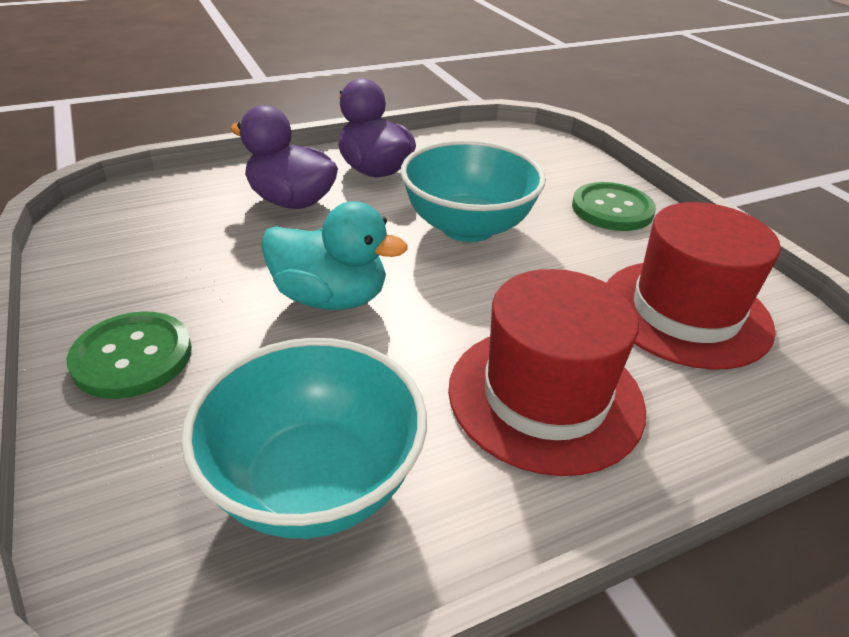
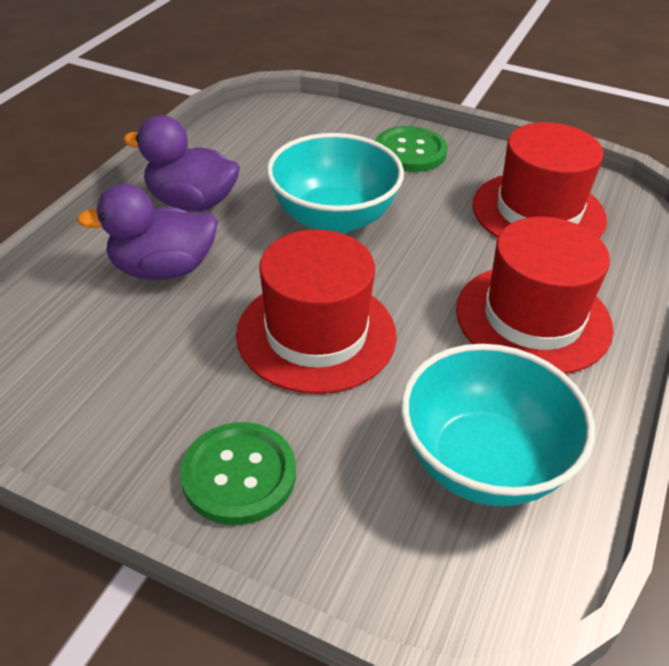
camera: 40 degrees left, 5 degrees up
(330, 298) = (316, 334): turquoise duck -> red hat

